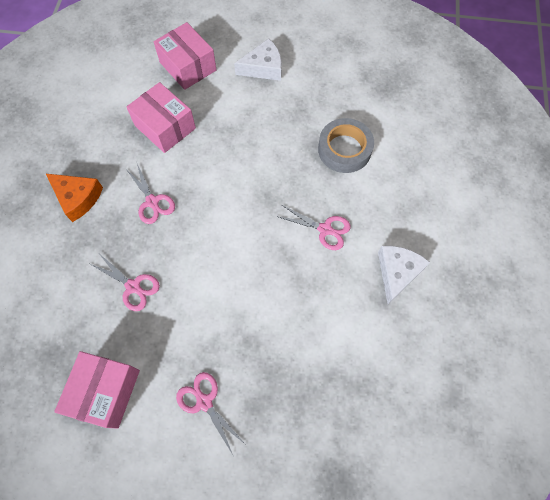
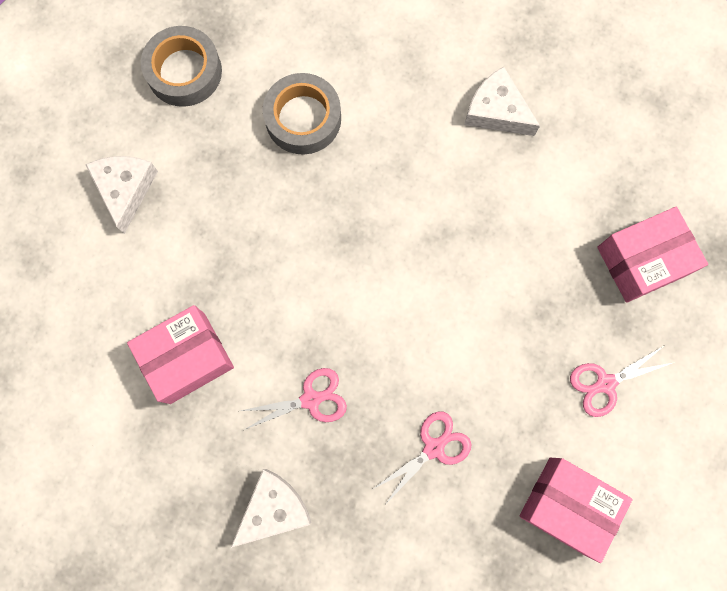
camera: 75 degrees left, 10 degrees up
(77, 198) = (273, 509): orange cheese -> white cheese
(188, 66) = (84, 301): pink box -> pink box (642, 261)
(325, 229) = (416, 179): pink scissors -> none
(351, 76) = (184, 71): none -> grey tape

